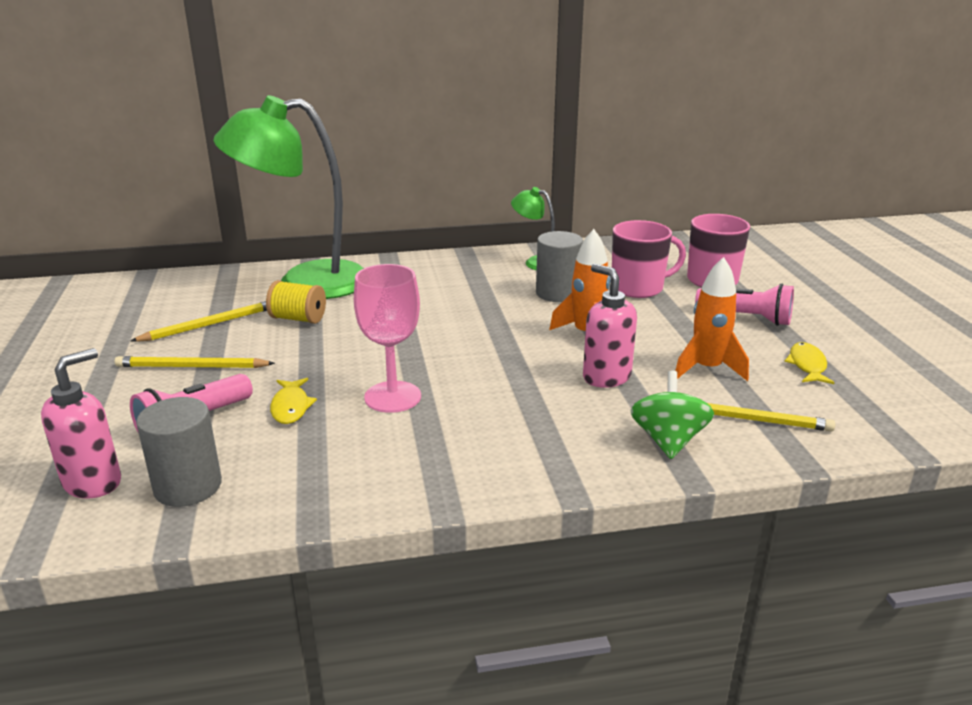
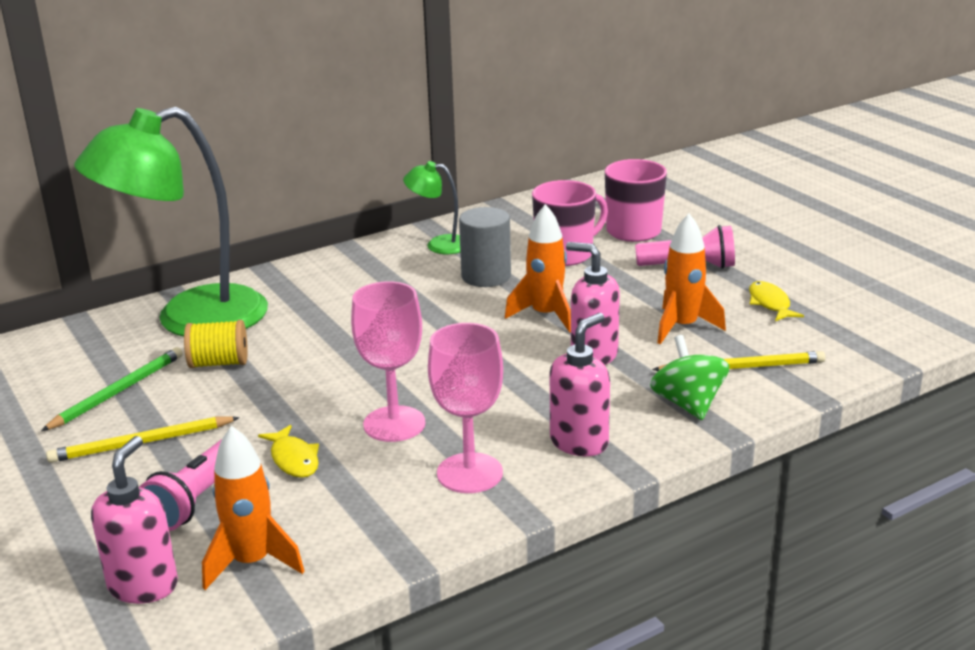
camera: 20 degrees left, 0 degrees up
(188, 486) = (252, 562): grey cylinder -> orange rocket
(210, 324) = (118, 392): yellow pencil -> green pencil
(423, 455) = (470, 473): none -> pink goblet
(540, 452) = (579, 442): none -> pink soap dispenser

